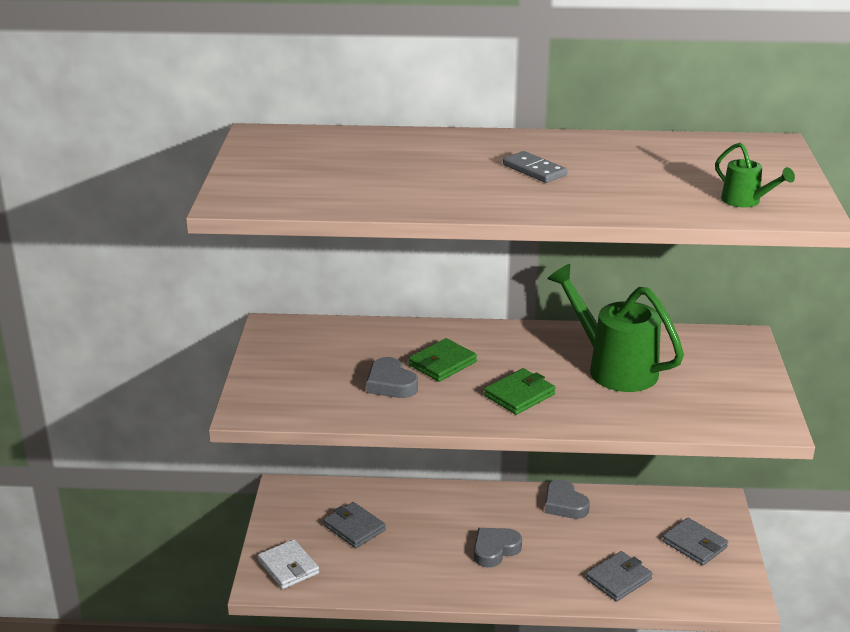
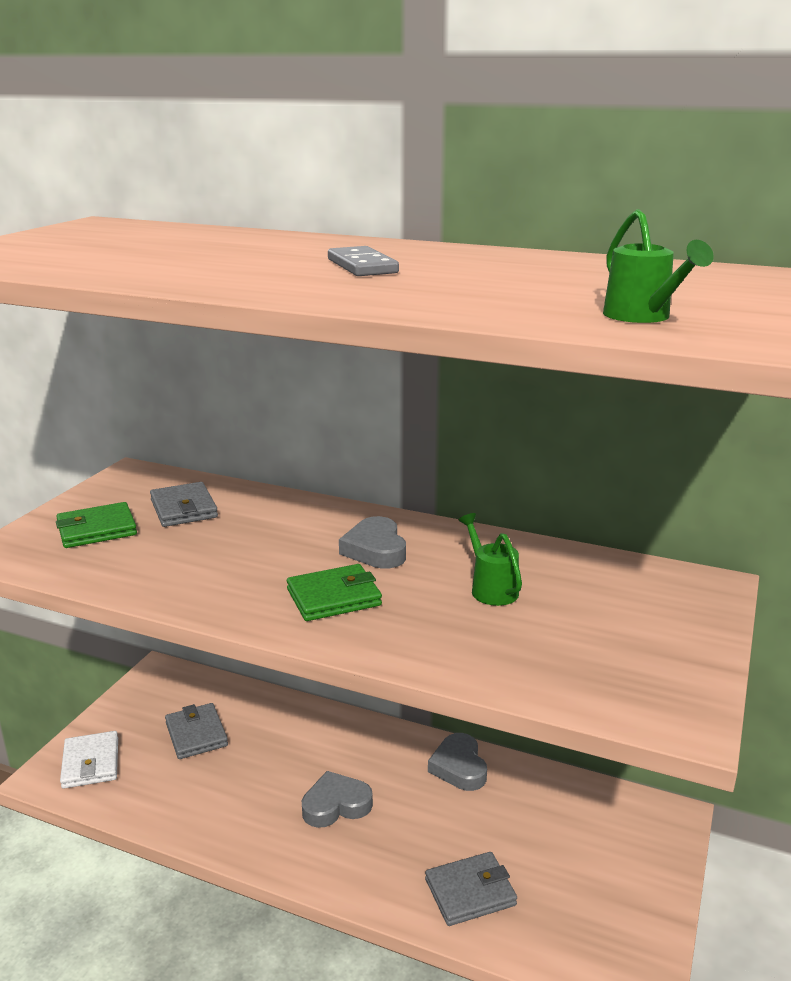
camera: 20 degrees right, 5 degrees down
(391, 384) = (190, 554): grey heart -> grey heart (375, 550)
(442, 363) = (274, 542): green wallet -> green wallet (97, 530)
(614, 368) = (491, 588): green watering can -> green watering can, size x0.48
(694, 544) = (605, 870): grey wallet -> grey wallet (184, 509)

